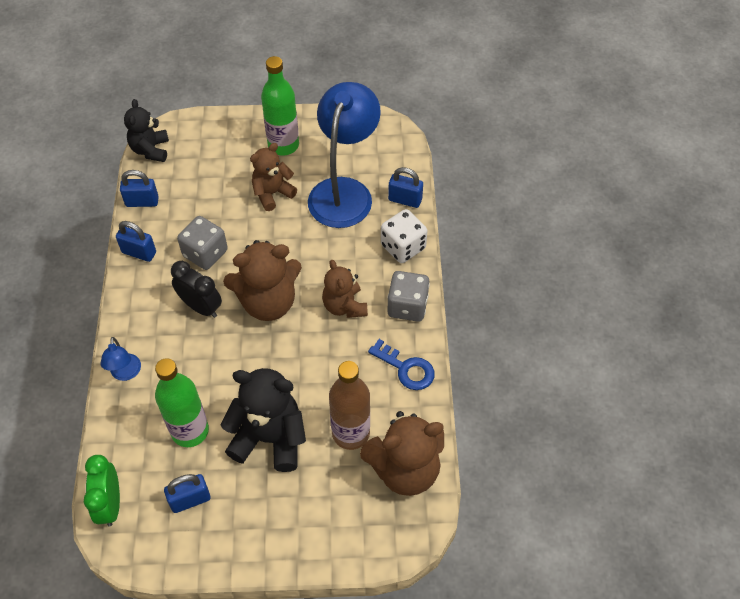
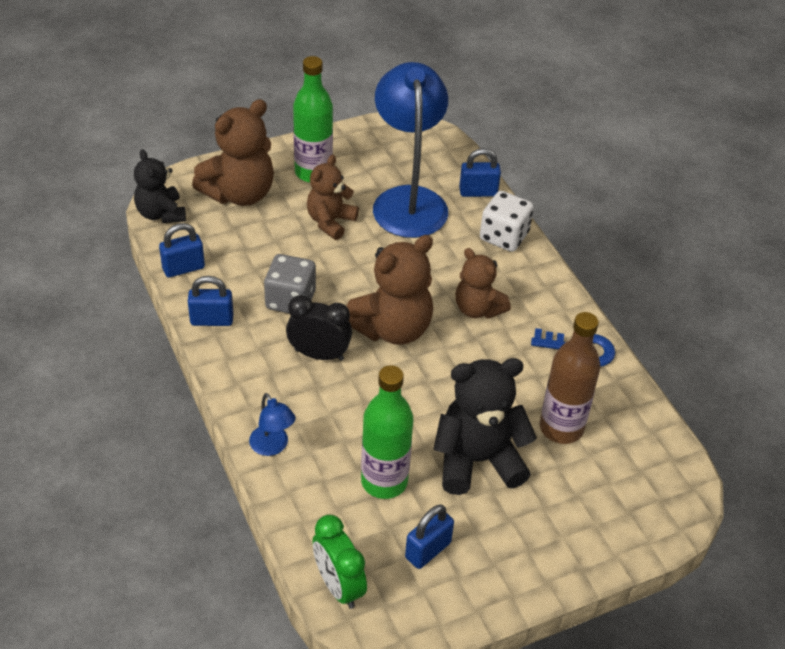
camera: 25 degrees left, 10 degrees down
(405, 469) = (638, 444): brown teddy bear -> brown teddy bear (239, 193)
(407, 306) = (544, 290): grey dice -> none

